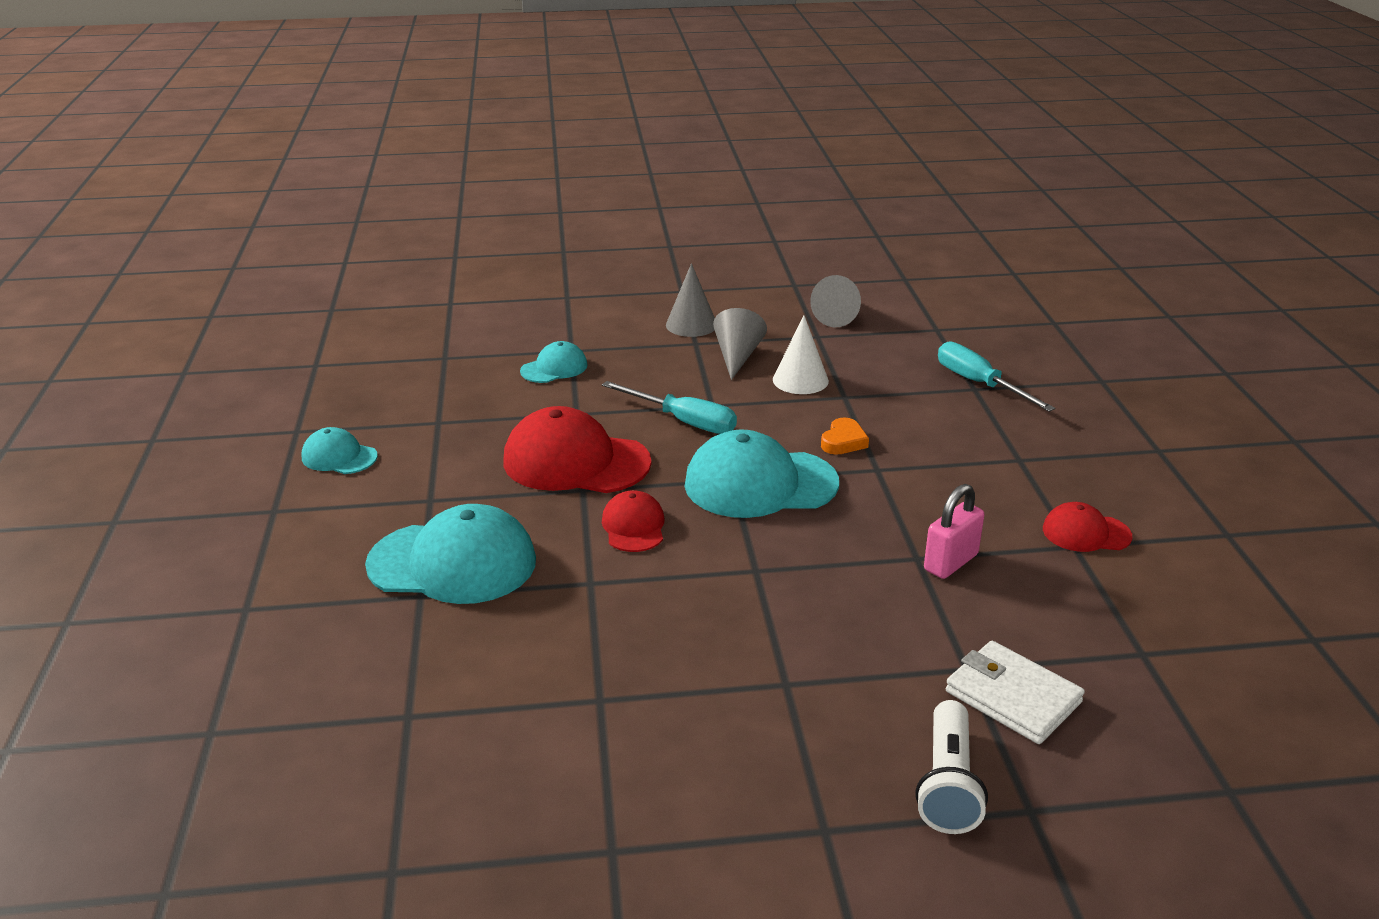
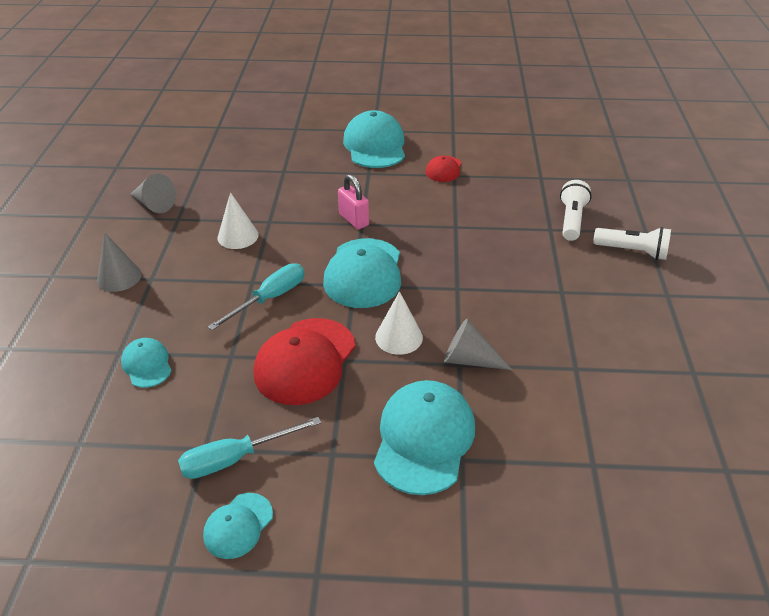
camera: 80 degrees left, 10 degrees up
(633, 526) = (399, 337): red cap -> white cone
(737, 357) = (187, 260): grey cone -> grey cone (469, 360)
(843, 441) = (325, 231): orange heart -> none
(950, 562) = (462, 216): pink padlock -> pink padlock (354, 220)
(979, 384) = (279, 168): turquoise screwdriver -> turquoise screwdriver (236, 458)
(1012, 697) = (571, 220): white wallet -> white flashlight
(1108, 456) = (375, 146): none -> turquoise cap

